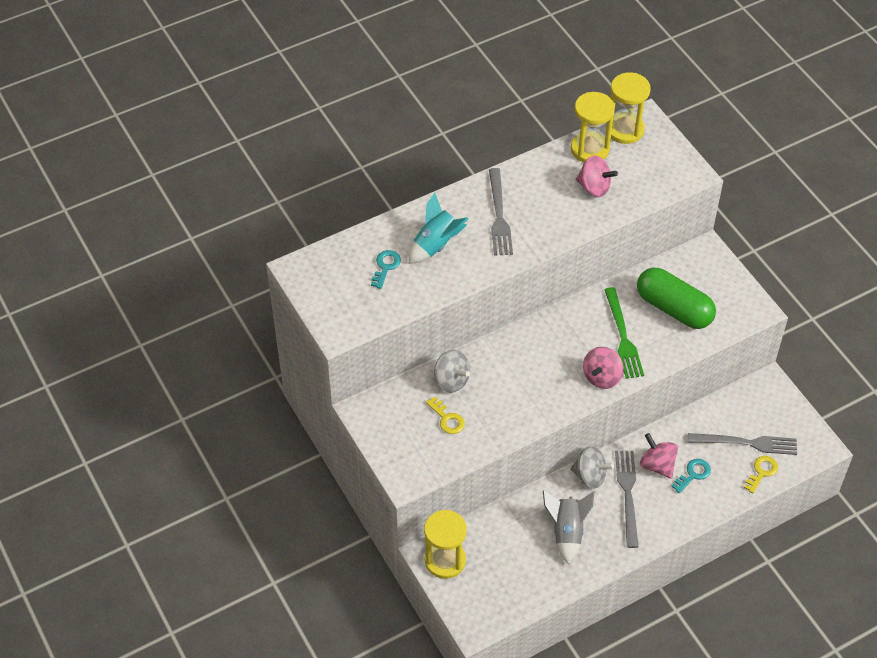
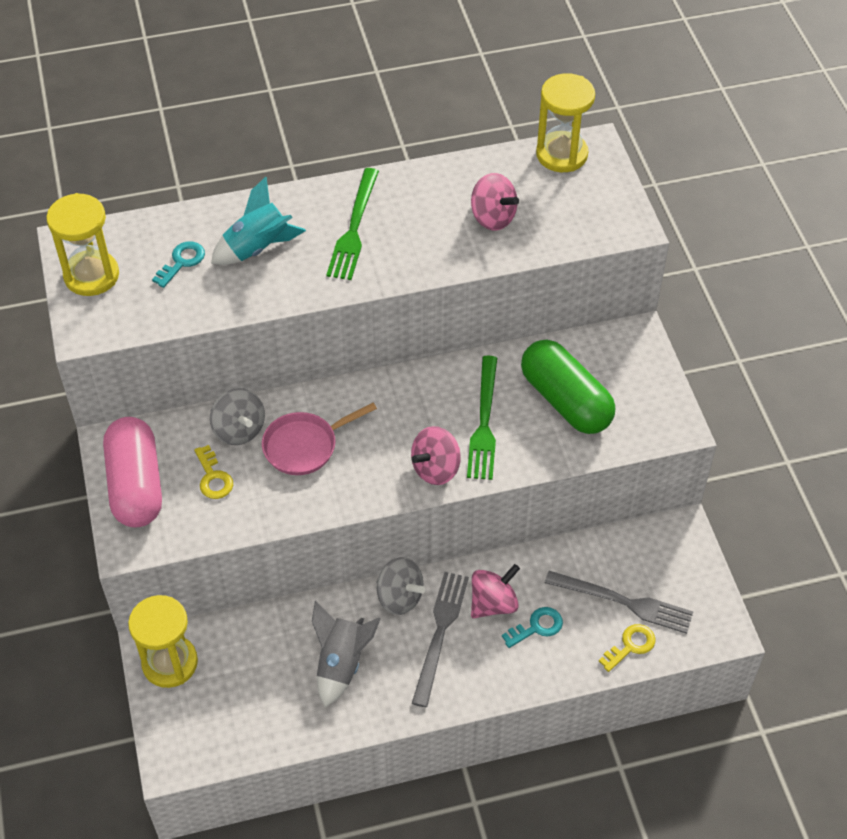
camera: 15 degrees right, 0 degrees up
(394, 437) = (136, 485): none -> pink capsule
(499, 215) = (354, 228): grey fork -> green fork
(503, 382) = (304, 446): none -> pink pan
(590, 149) = (506, 169): yellow hourglass -> yellow hourglass (91, 275)
(657, 465) = (493, 603): pink spinning top -> pink spinning top turned 75 degrees clockwise

